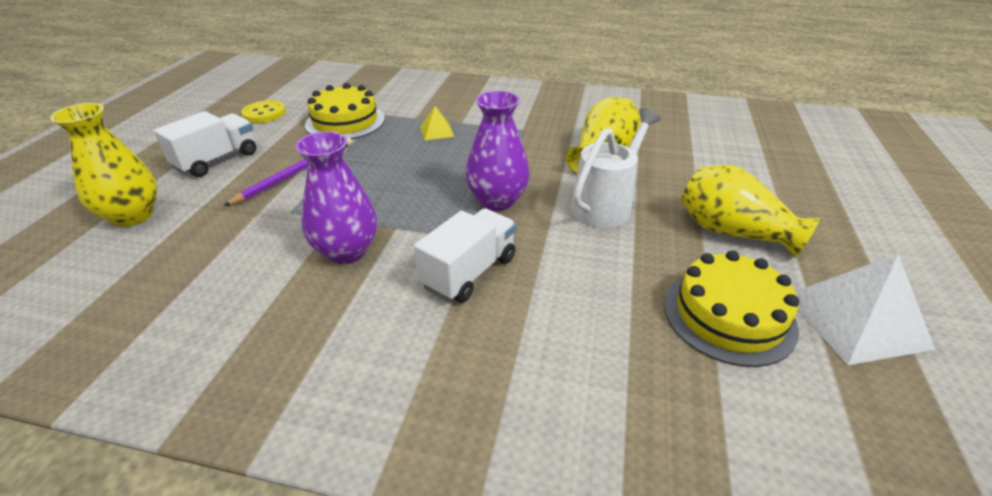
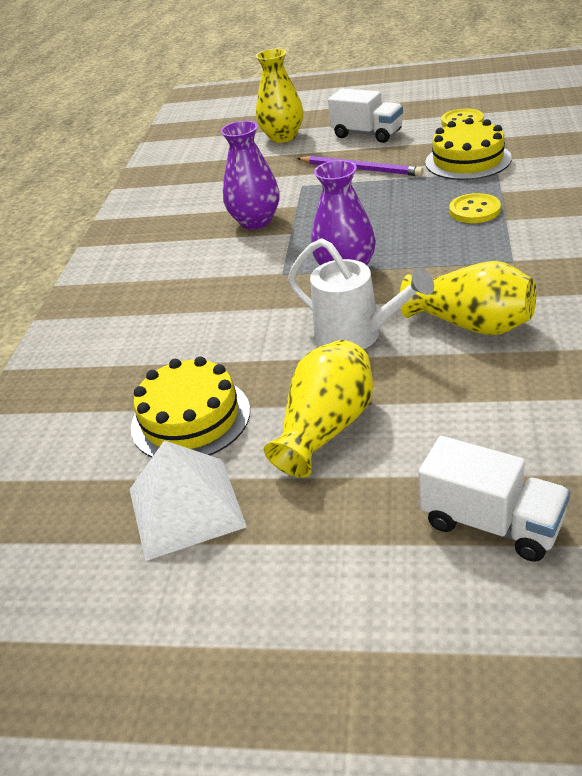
camera: 90 degrees right, 0 degrees up
(437, 131) = (474, 210): yellow pyramid -> yellow button
(469, 272) = (237, 277): white truck -> white truck (492, 523)

